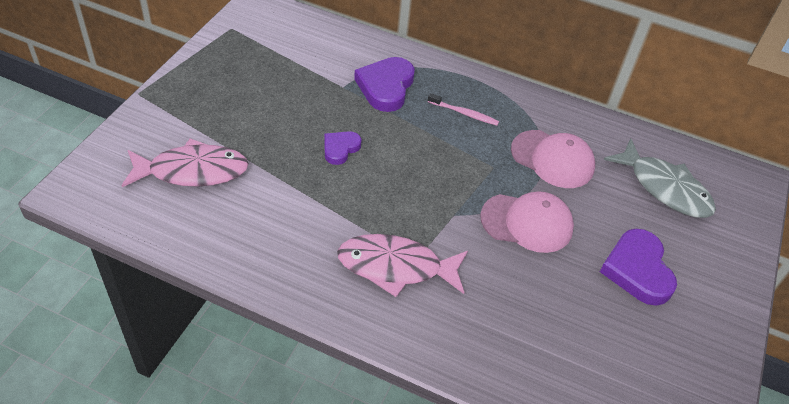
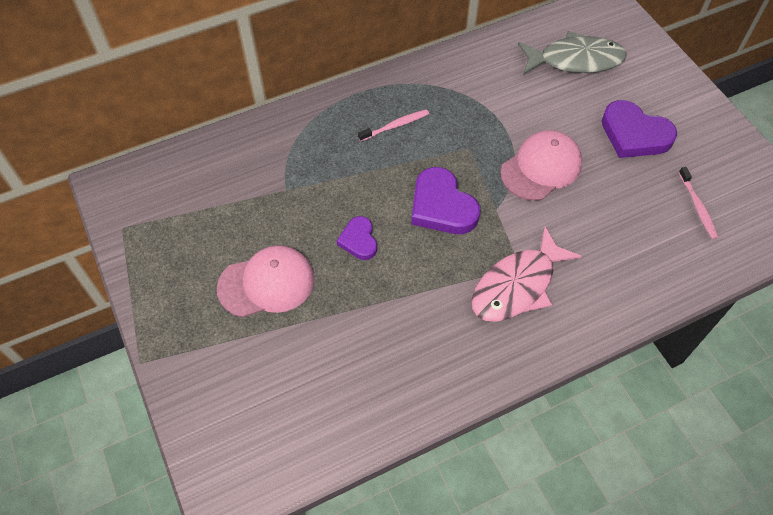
camera: 45 degrees left, 10 degrees up
(192, 171) = (287, 373): pink fish -> none
(386, 87) = (315, 158): purple heart -> purple heart (442, 206)
(552, 159) = (493, 105): pink cap -> pink cap (266, 283)
(614, 359) = (697, 206): none -> pink toothbrush

